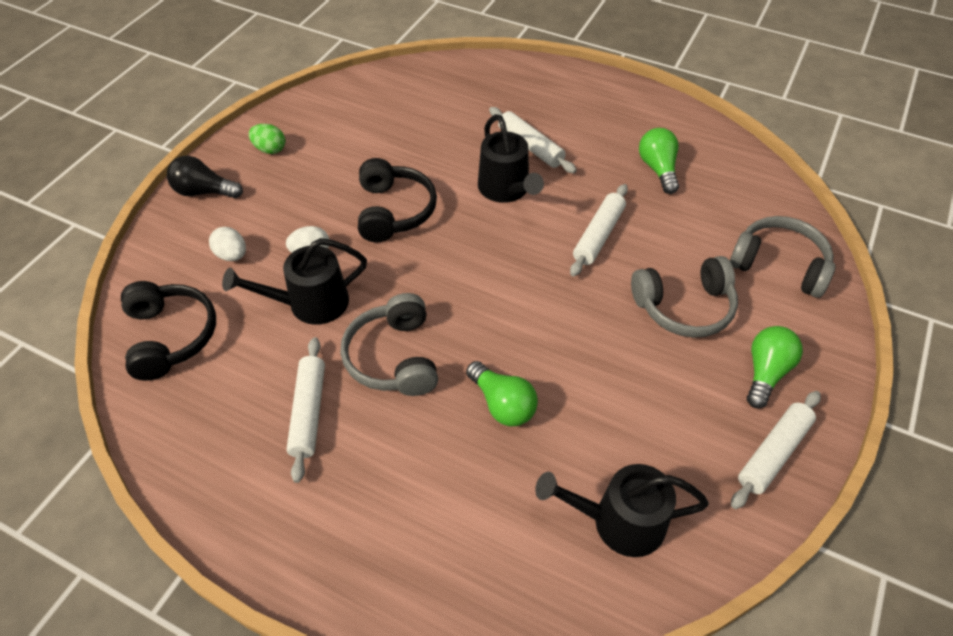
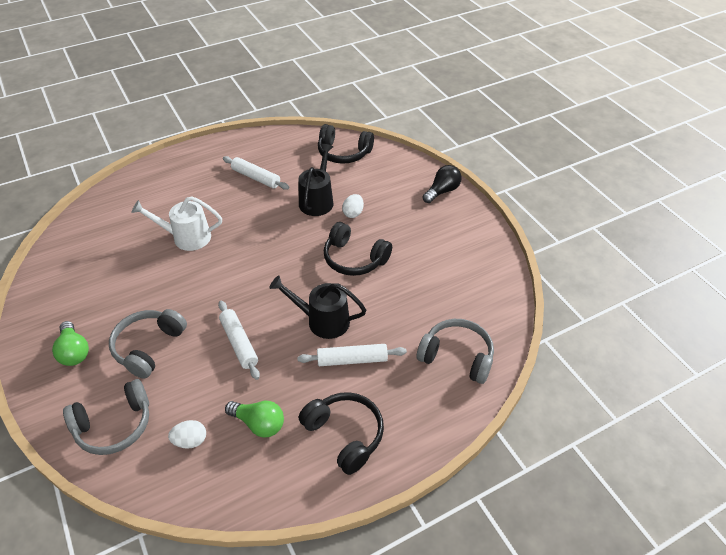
camera: 125 degrees right, 5 degrees down
(232, 255) = (379, 186): white egg -> white egg (190, 441)
(270, 149) = (461, 229): green egg -> none
(394, 357) = (253, 214): grey headphones -> grey headphones (457, 357)
(502, 404) = (186, 237): green light bulb -> white watering can
(607, 115) = (344, 435): none -> black headphones
(619, 522) = (93, 243): black watering can -> none
(773, 453) = (43, 318): white rolling pin -> none

